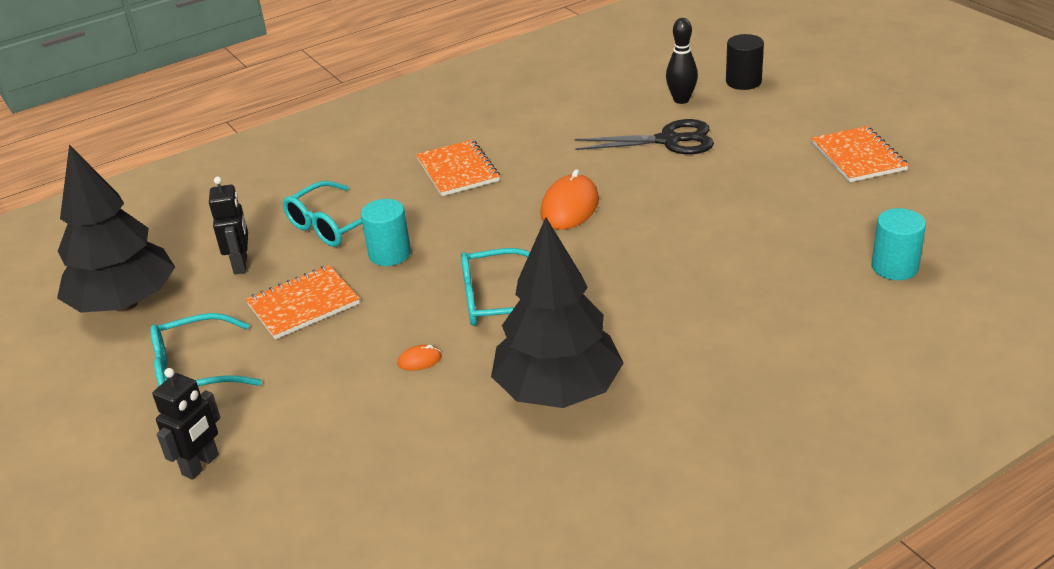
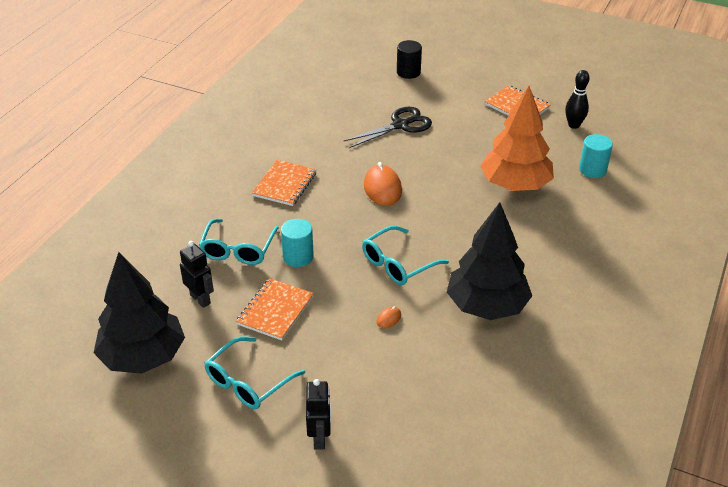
camera: 35 degrees left, 5 degrees up
(458, 170) = (284, 184): orange notebook -> orange notebook turned 75 degrees clockwise
(681, 100) = (382, 95): black bowling pin -> black bowling pin (574, 125)
(754, 254) = (515, 185): none -> orange tree

